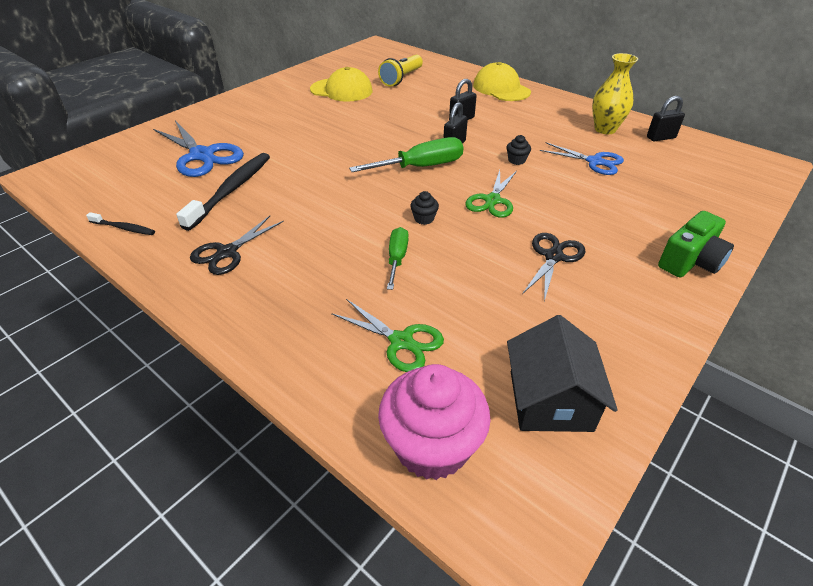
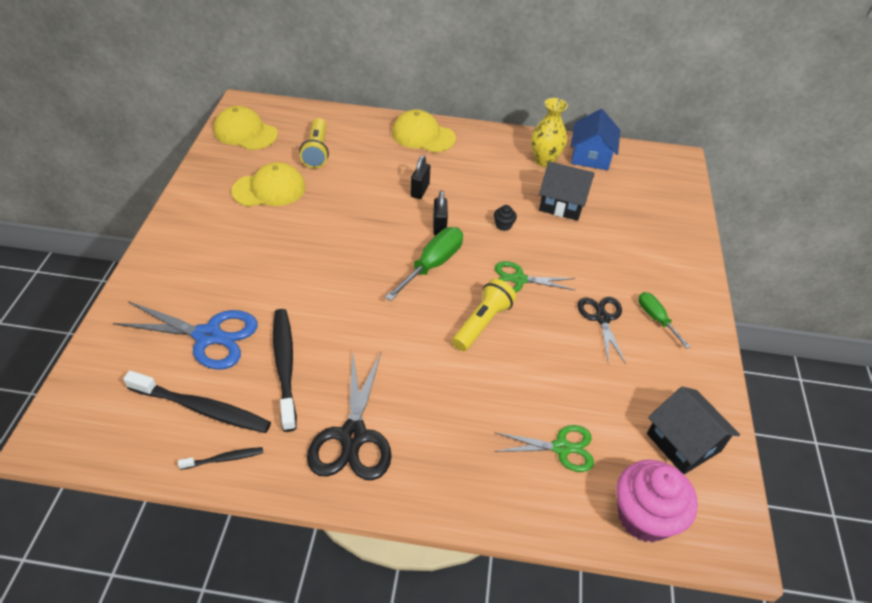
camera: 35 degrees left, 5 degrees up
(147, 193) = (202, 408): none -> black toothbrush
(227, 252) = (353, 436): black scissors -> black scissors, size x1.56
(360, 58) = (245, 132): none -> yellow cap
(397, 258) = (496, 374): green screwdriver -> green screwdriver (656, 319)
(424, 219) = (482, 323): black cupcake -> yellow flashlight
(492, 200) = (519, 279): green scissors -> green scissors turned 105 degrees clockwise
(594, 162) = (562, 203): blue scissors -> black house
(661, 137) = (591, 156): black padlock -> blue house
(690, 261) = (686, 281): green camera -> none

